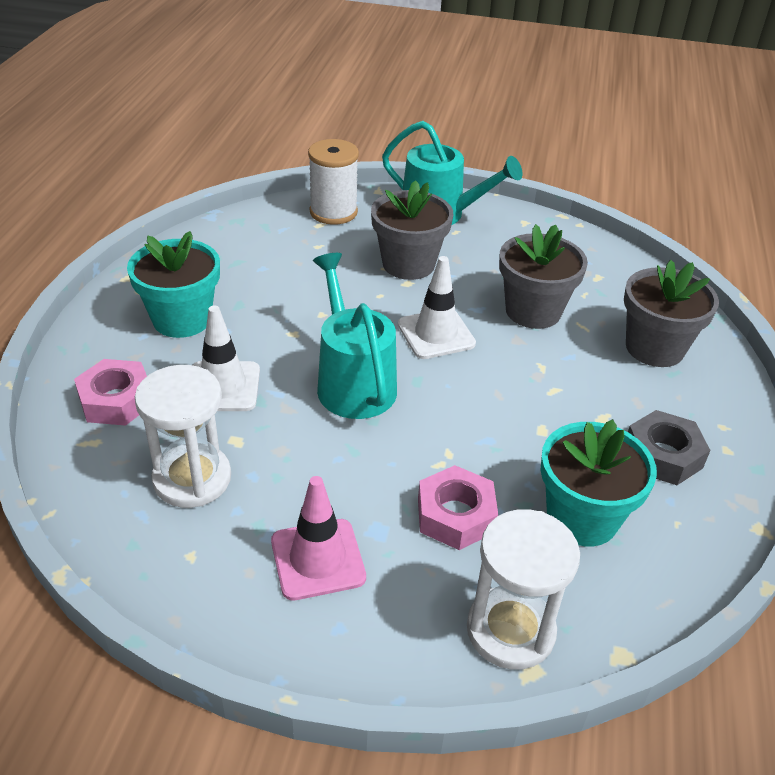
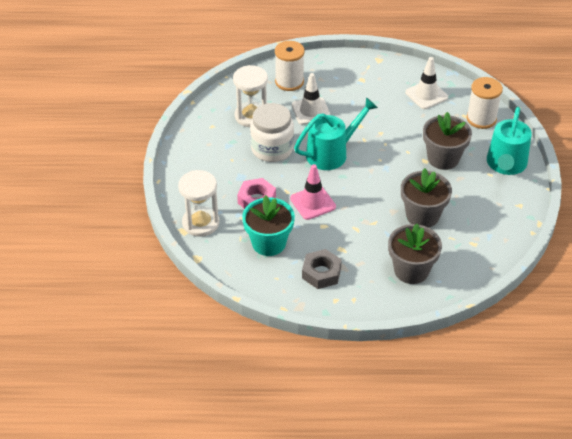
camera: 80 degrees right, 5 degrees up
(116, 400) = (289, 82): pink nut -> white spool
(182, 319) = (353, 86): turquoise flower pot -> none
(309, 463) = (272, 149): none -> white jar
(318, 559) = (220, 161): pink traffic cone -> pink traffic cone (312, 203)
(436, 334) = (383, 178): white traffic cone -> white traffic cone (426, 95)

